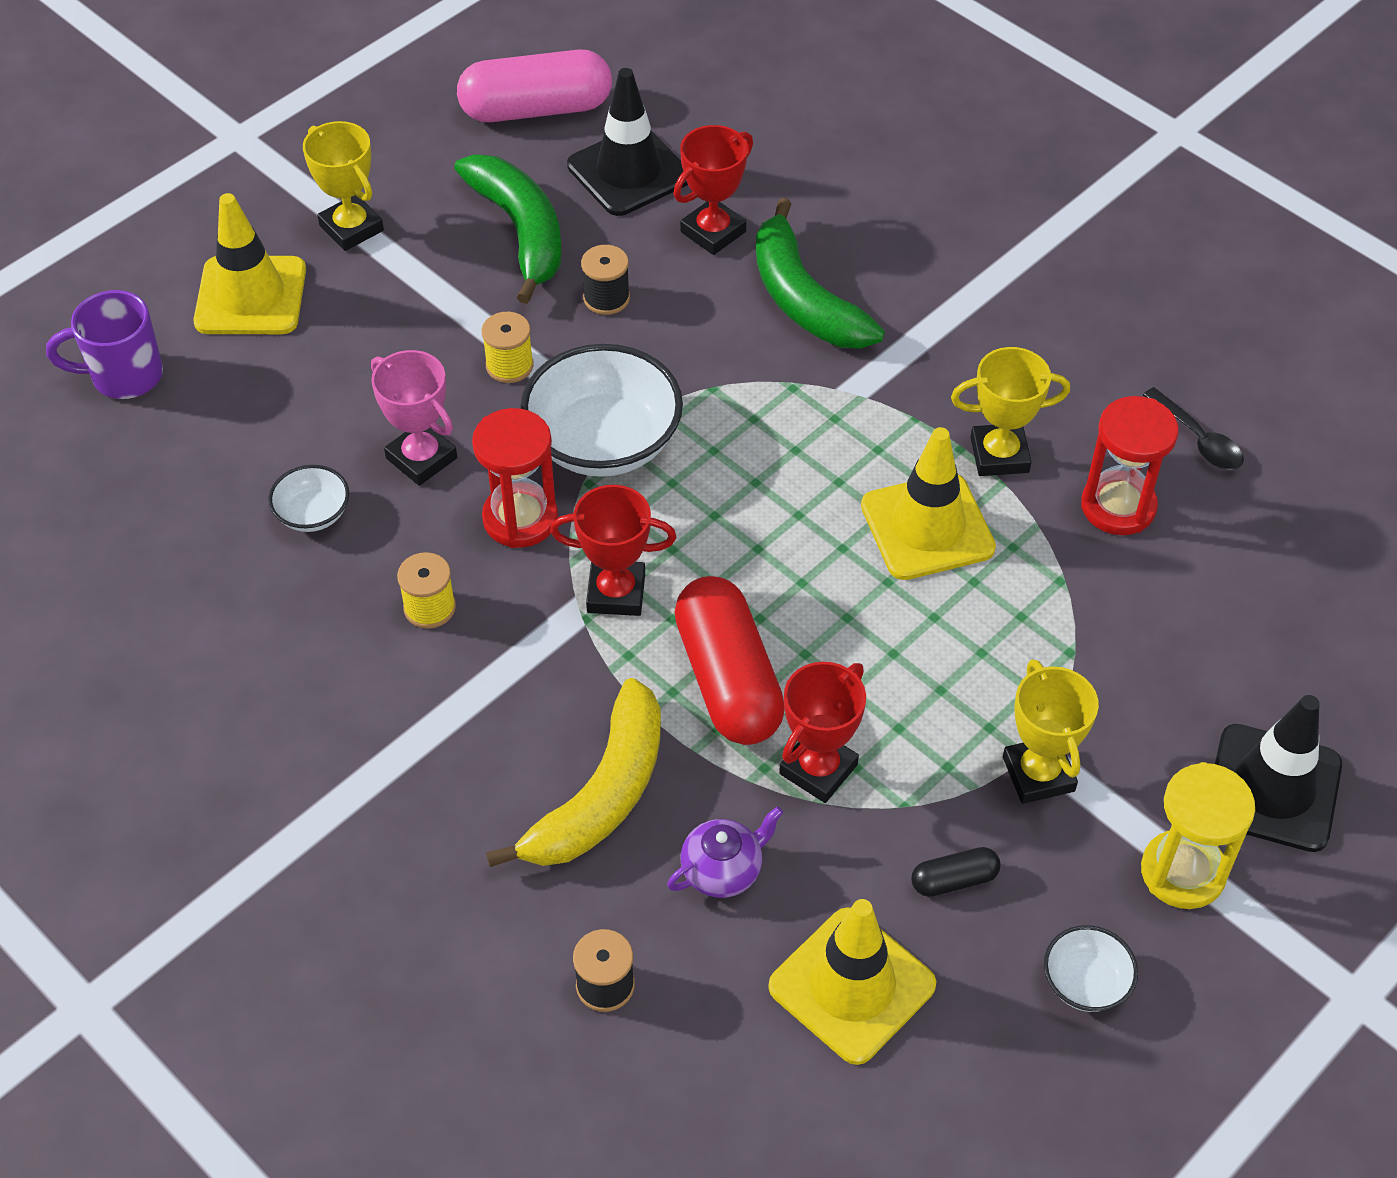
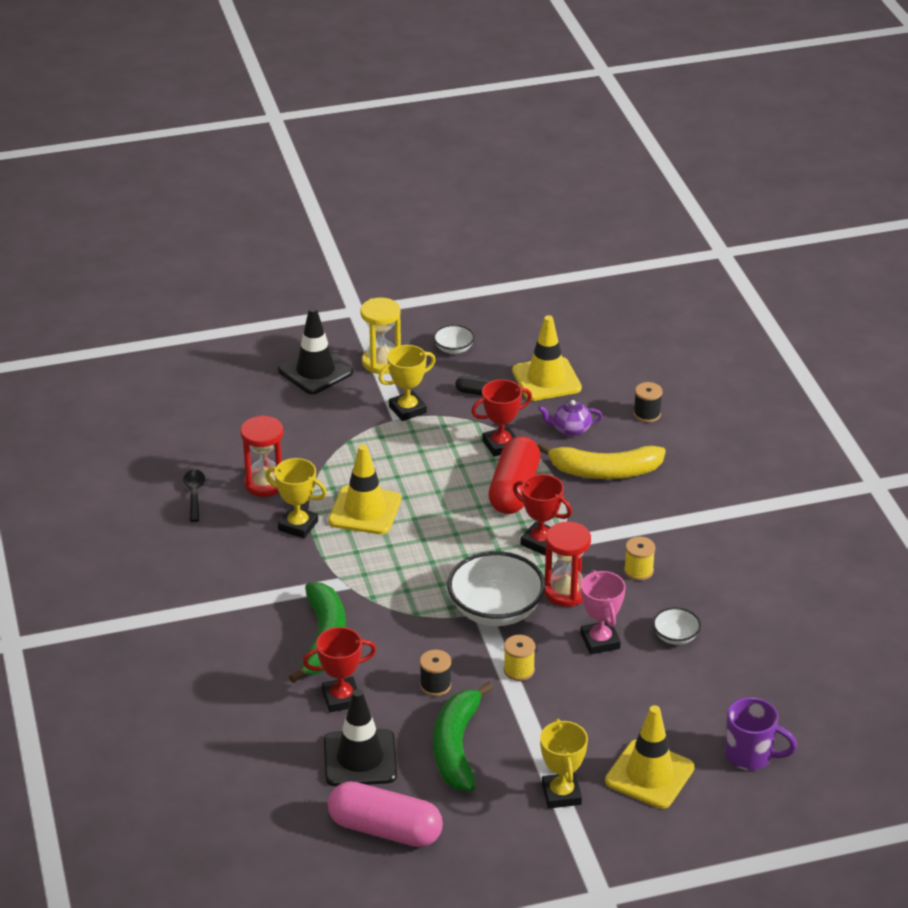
camera: 150 degrees left, 15 degrees down
(601, 795) = (604, 471): yellow banana -> yellow banana turned 150 degrees counterclockwise
(1038, 774) = (407, 410): yellow trophy -> yellow trophy turned 45 degrees clockwise

